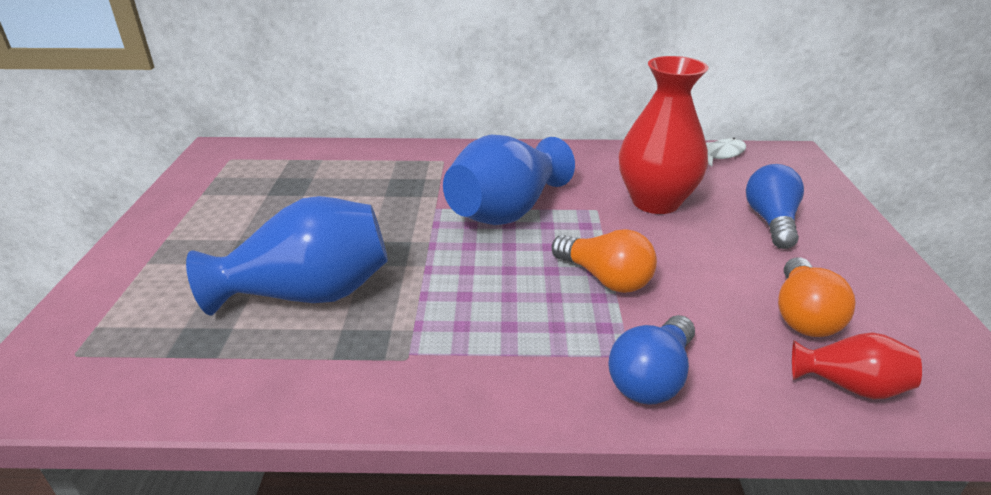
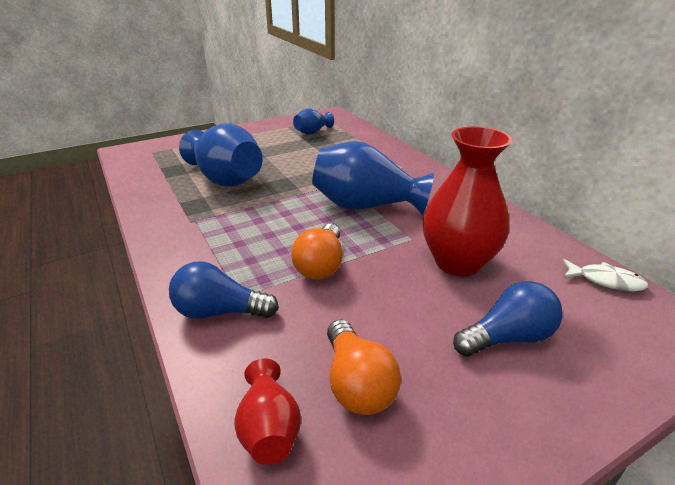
camera: 60 degrees right, 0 degrees up
(255, 182) = (312, 132): none -> blue vase
(803, 315) = (357, 383): orange light bulb -> orange light bulb turned 90 degrees counterclockwise

